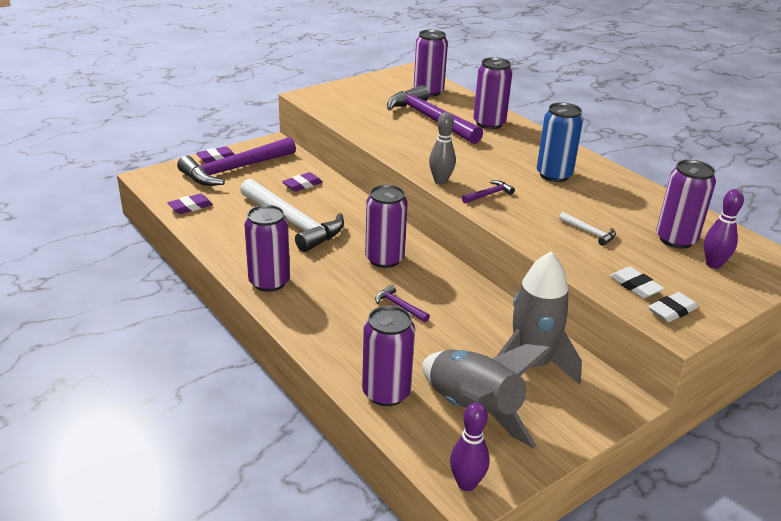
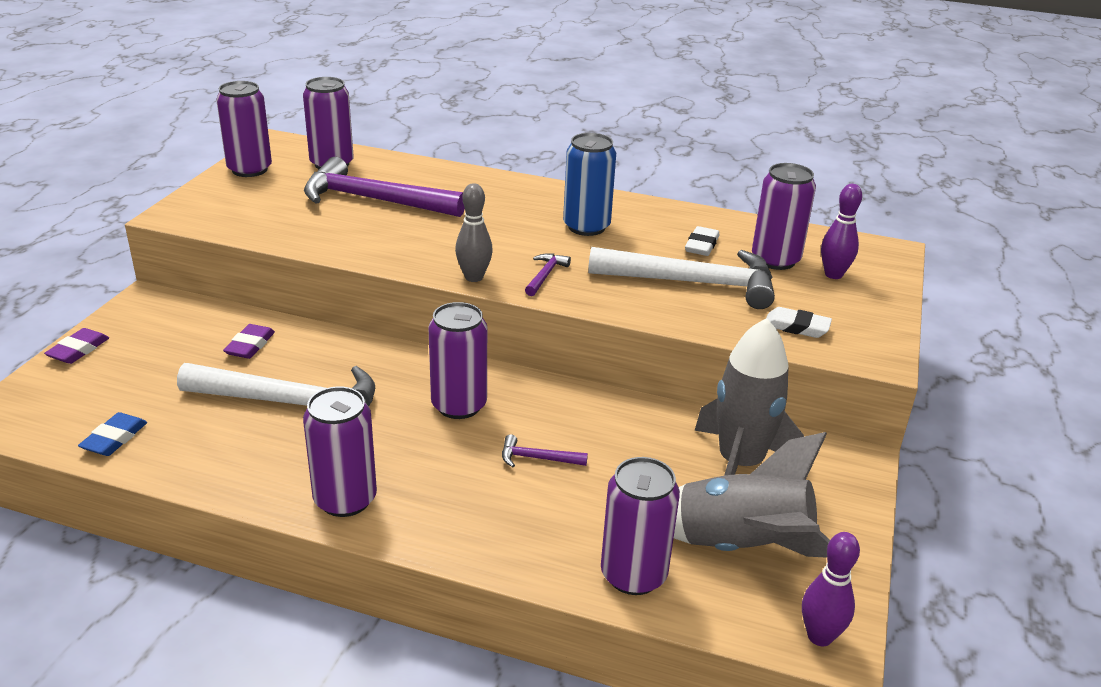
camera: 35 degrees left, 0 degrees up
(190, 207) = (114, 438): purple eraser -> blue eraser
(235, 169) = (126, 358): purple hammer -> none
(489, 123) = (449, 185): purple can -> purple can (249, 169)
(589, 232) = (692, 283): white hammer -> white hammer, size x2.43
(672, 311) = (854, 340): white eraser -> white eraser (701, 245)

